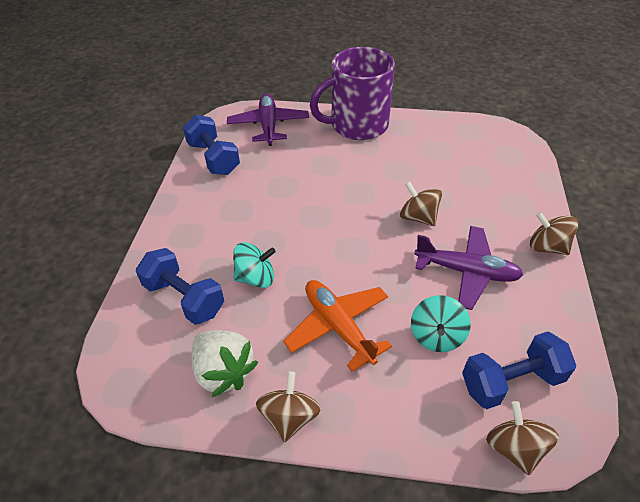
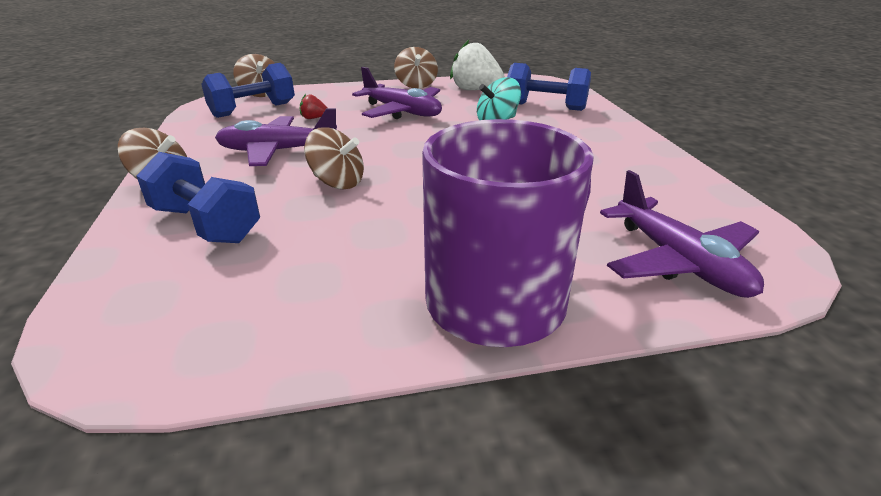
camera: 160 degrees right, 15 degrees down
(213, 158) = (686, 196): blue dumbbell -> blue dumbbell (206, 224)
(338, 327) = (402, 112): orange plane -> purple plane
(436, 336) = (314, 118): turquoise spinning top -> red strawberry

